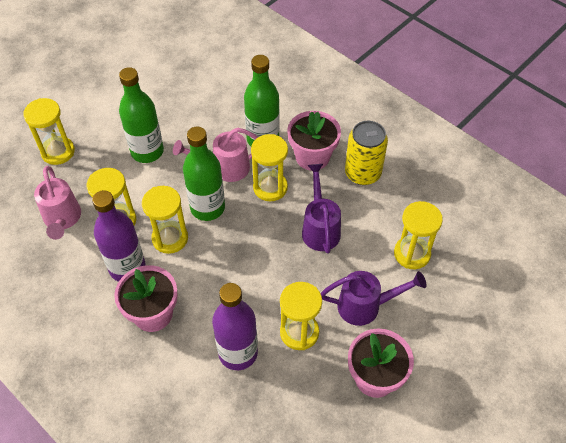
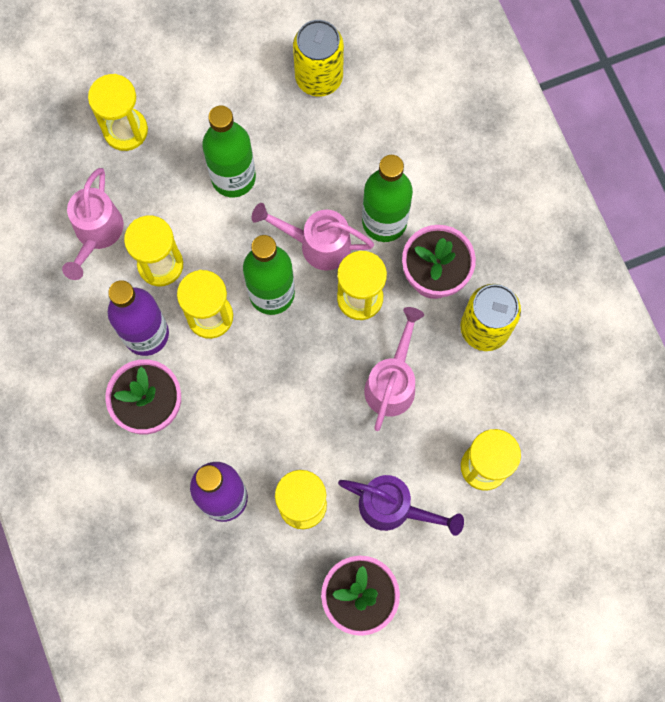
camera: 25 degrees right, 20 degrees up
(178, 79) = (319, 77): none -> yellow can
(320, 228) = (392, 382): purple watering can -> pink watering can

